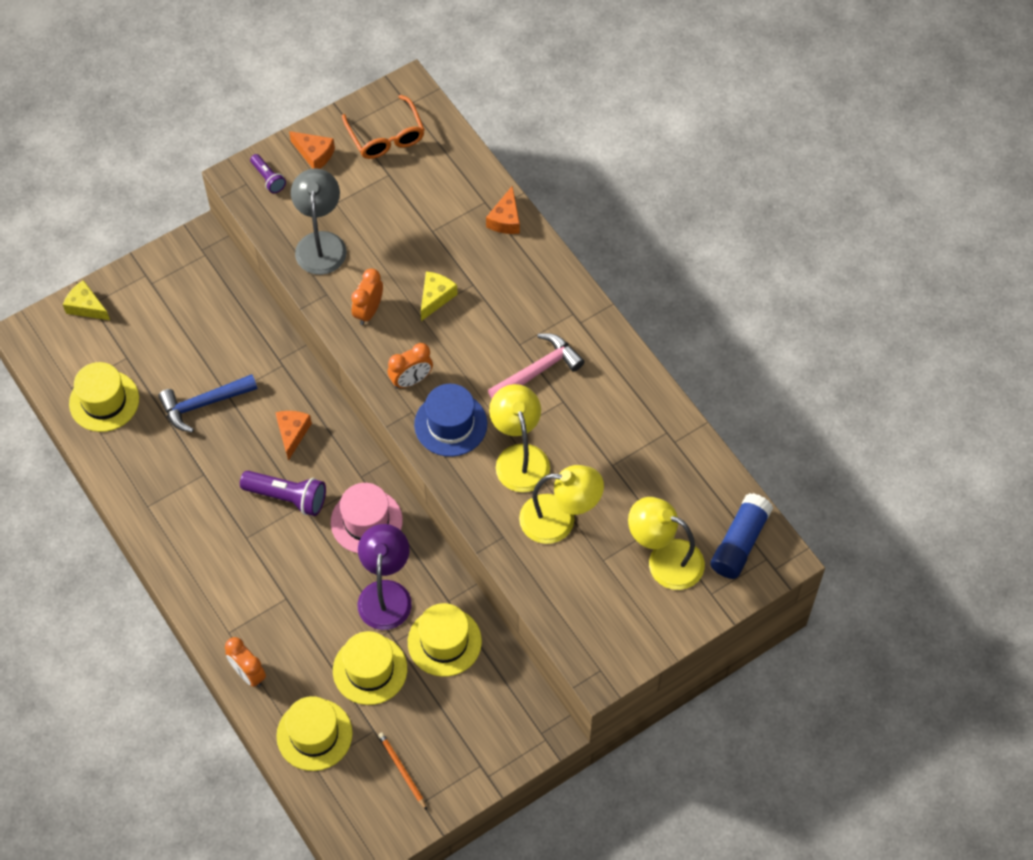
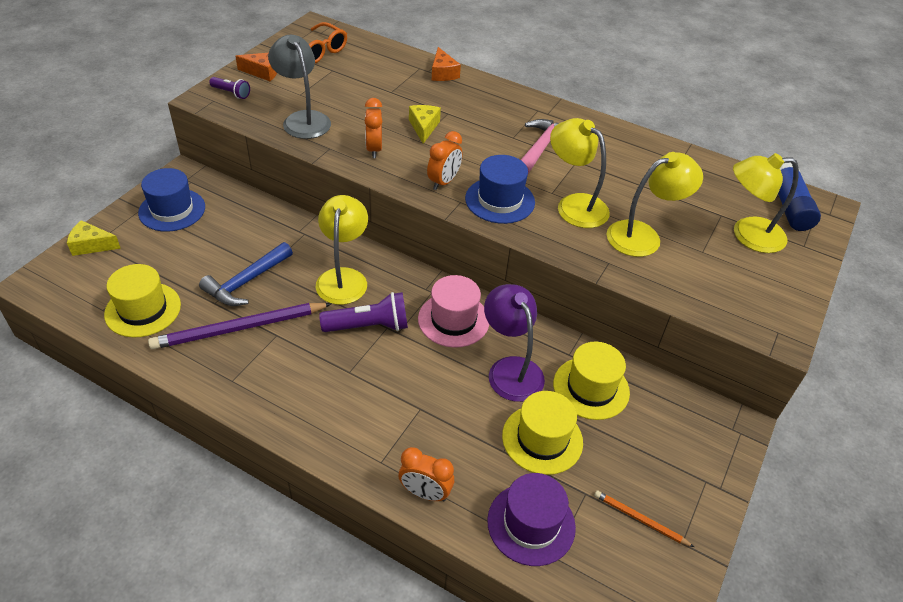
camera: 30 degrees left, 15 degrees down
(173, 287) = (172, 210): none -> blue hat
(176, 454) = (240, 328): none -> purple pencil
(292, 433) = (343, 278): orange cheese -> yellow lamp
(314, 734) = (531, 524): yellow hat -> purple hat

